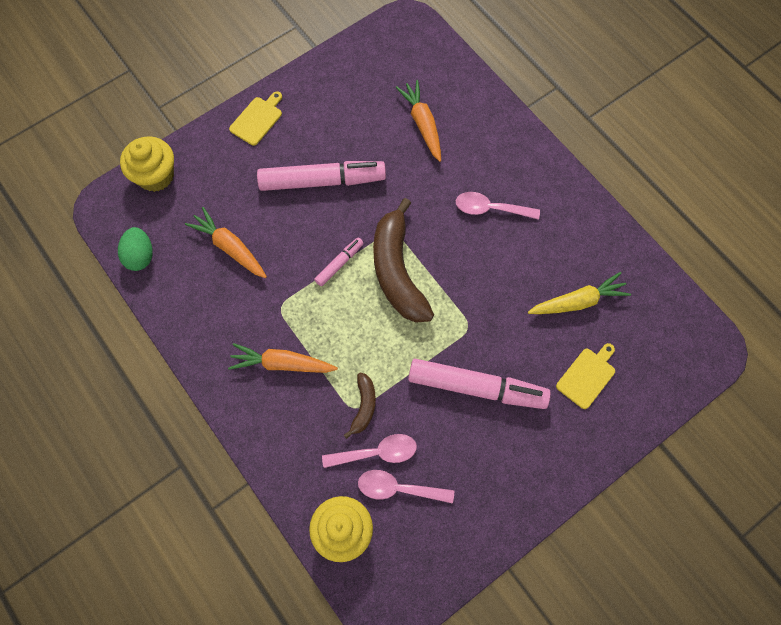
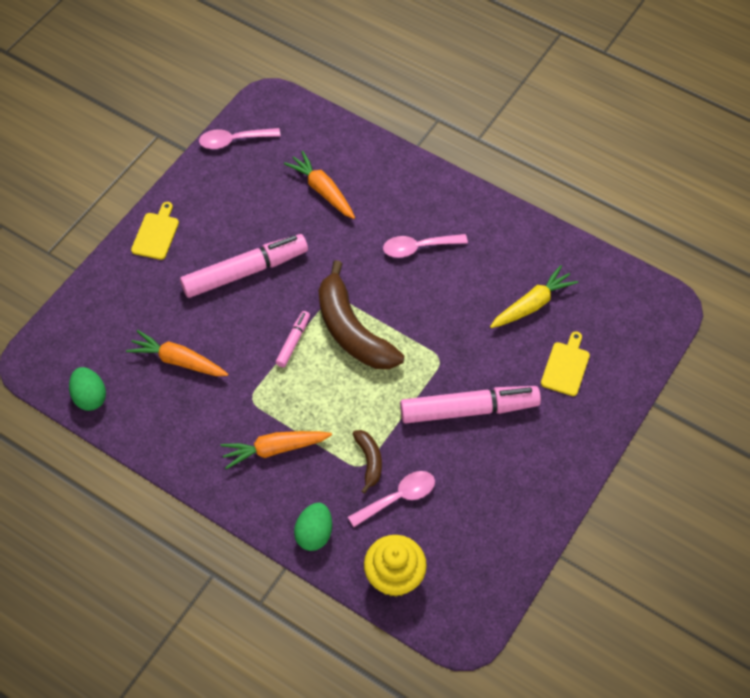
camera: 20 degrees left, 10 degrees down
(155, 176) = (74, 317): yellow cupcake -> none
(286, 460) = (314, 534): none -> green egg
(398, 488) = (431, 522): pink spoon -> pink spoon (233, 141)

